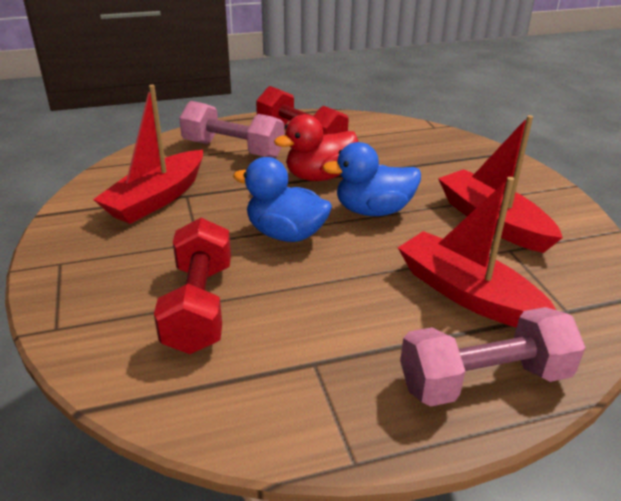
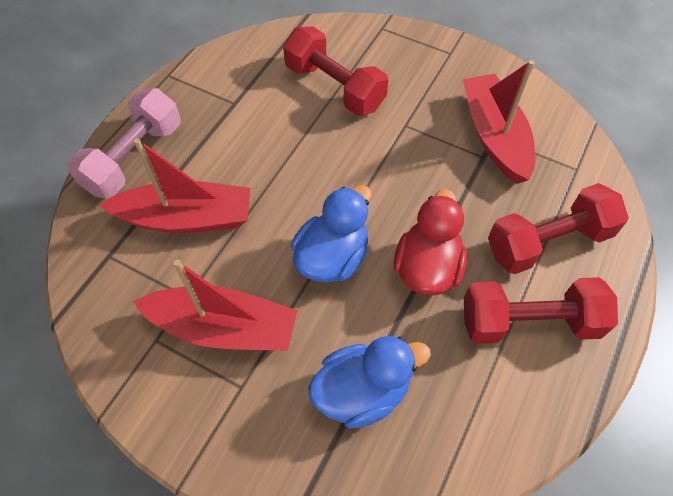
camera: 135 degrees right, 25 degrees up
(233, 149) = (548, 242): pink dumbbell -> red dumbbell
(285, 234) = (362, 176): blue duck -> blue duck (362, 392)

